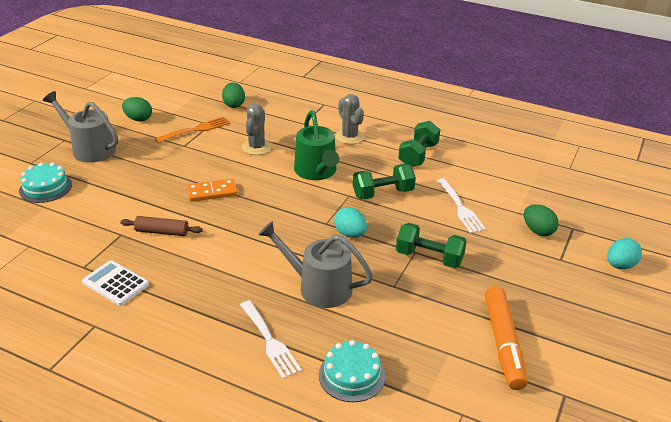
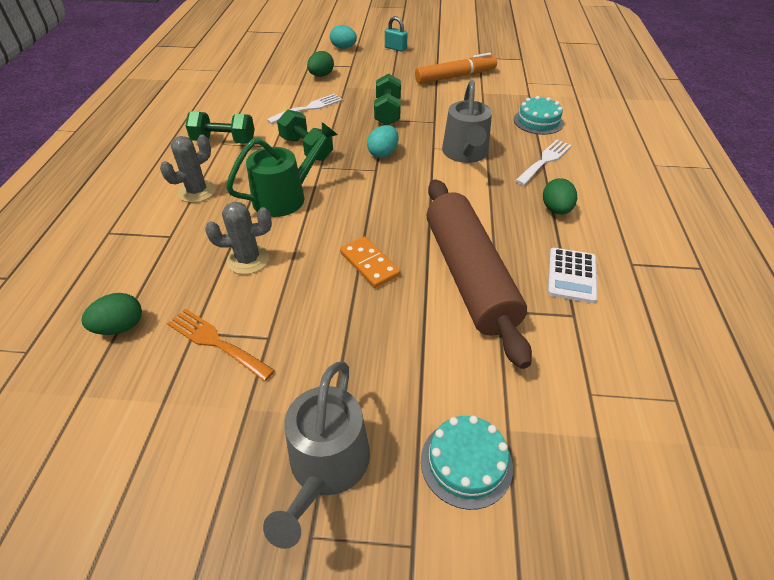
camera: 110 degrees left, 10 degrees up
(138, 119) = (197, 444): green egg -> green egg (556, 210)
(162, 232) = (469, 276): brown rolling pin -> brown rolling pin, size x2.42
(612, 313) = (395, 48): none -> turquoise padlock

